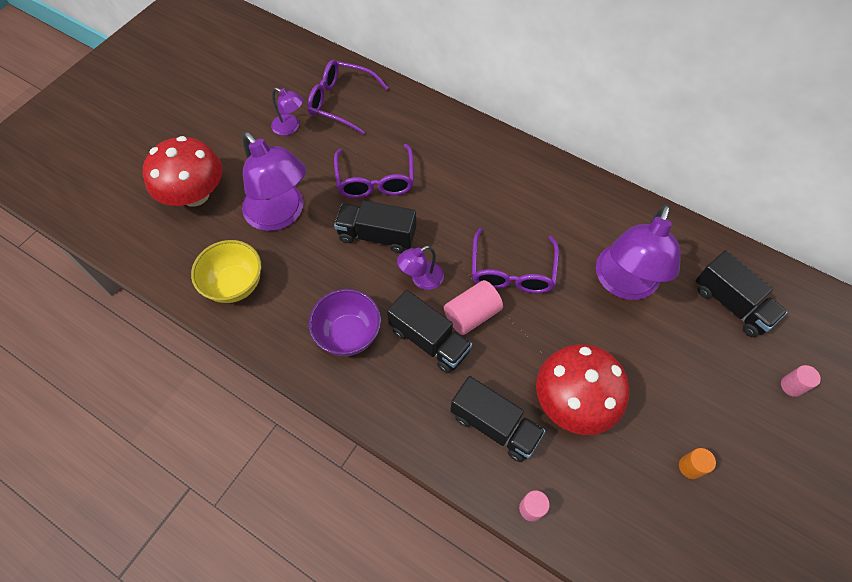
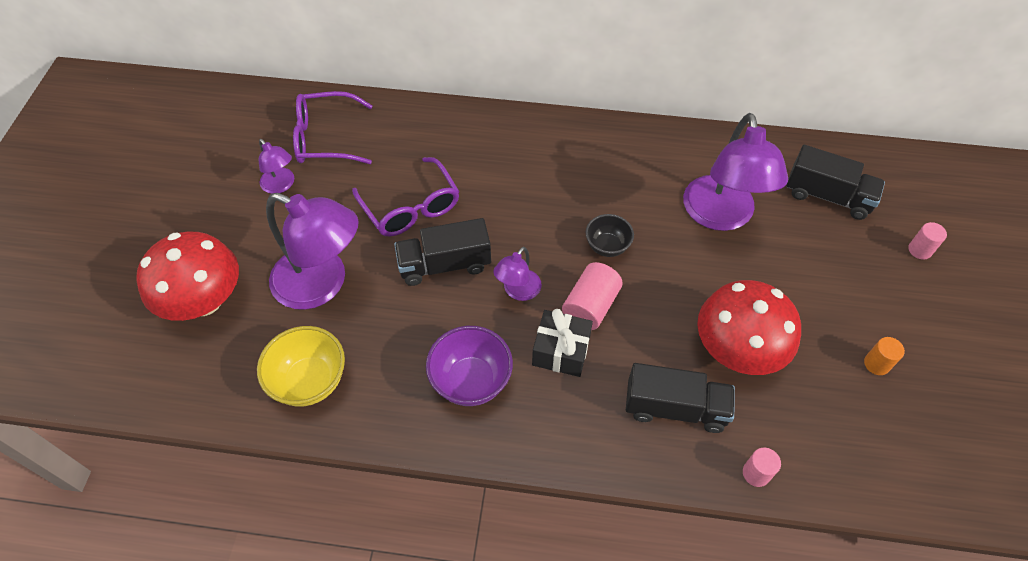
camera: 25 degrees left, 5 degrees down
(290, 127) = (281, 185): purple lamp -> purple lamp turned 45 degrees clockwise
(429, 340) = (561, 351): black truck -> black gift
(512, 271) = (607, 246): purple glasses -> black bowl

